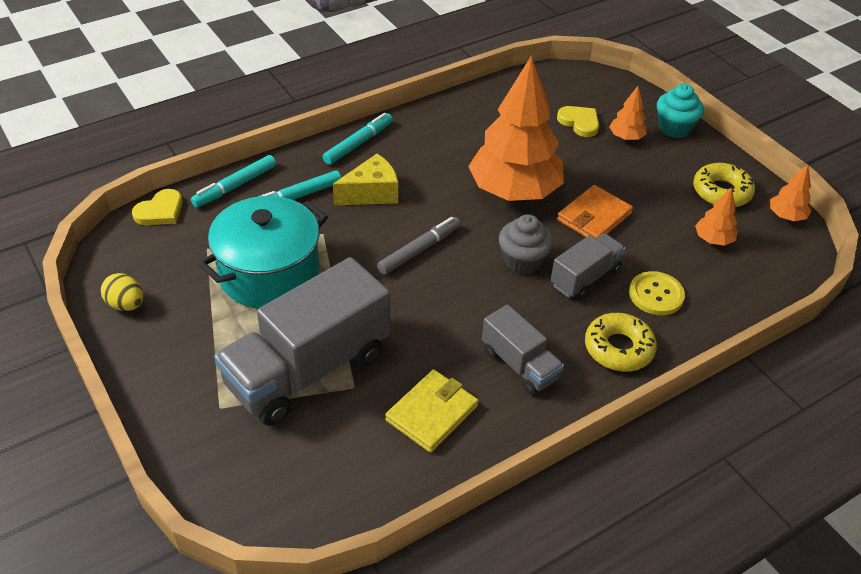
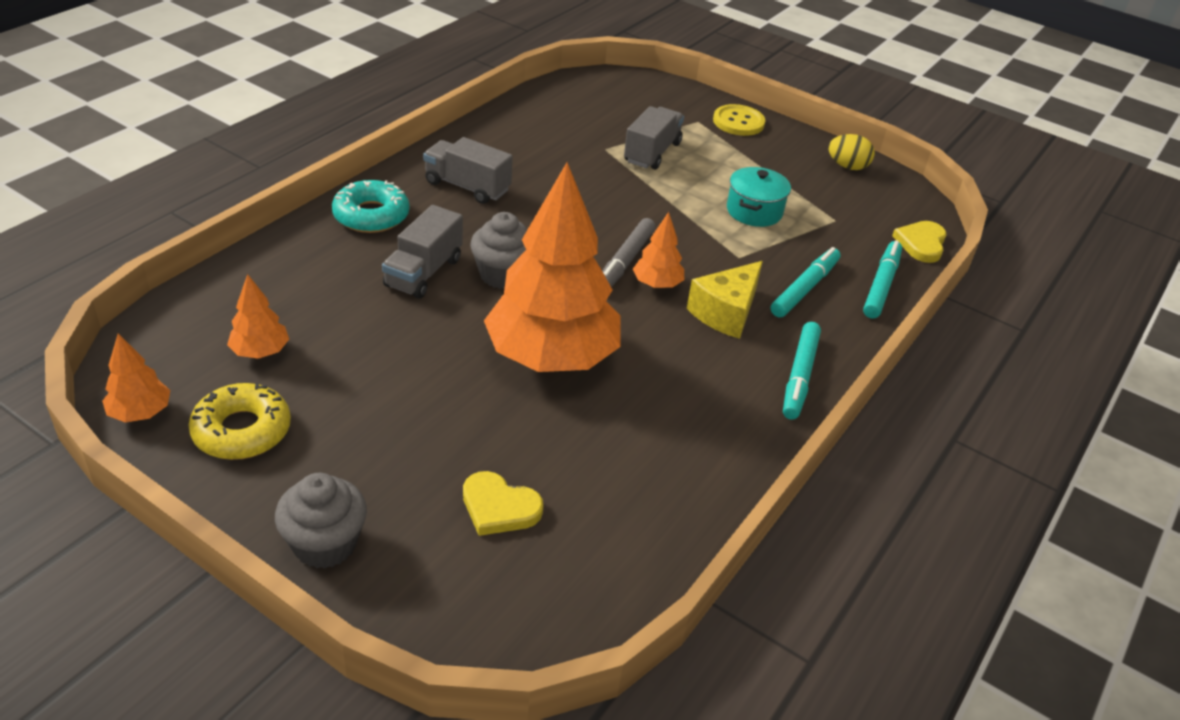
camera: 155 degrees right, 5 degrees down
(269, 274) = (754, 211): turquoise pot -> turquoise pot, size x0.53
(308, 369) = (652, 153): grey truck -> grey truck, size x0.52
(431, 413) = (529, 144): yellow wallet -> none
(594, 217) = (431, 346): orange wallet -> none
(618, 348) = (371, 215): yellow donut -> turquoise donut
(626, 137) = (411, 497): orange tree -> orange tree (657, 284)
(656, 295) = (335, 271): yellow button -> yellow button (738, 122)
(674, 128) = (325, 544): turquoise cupcake -> grey cupcake

